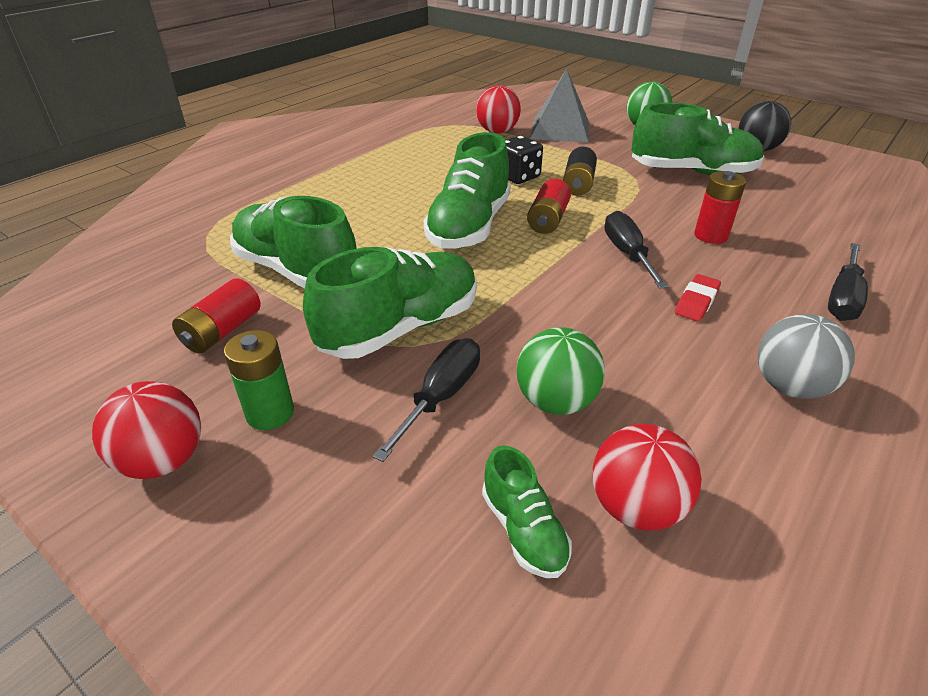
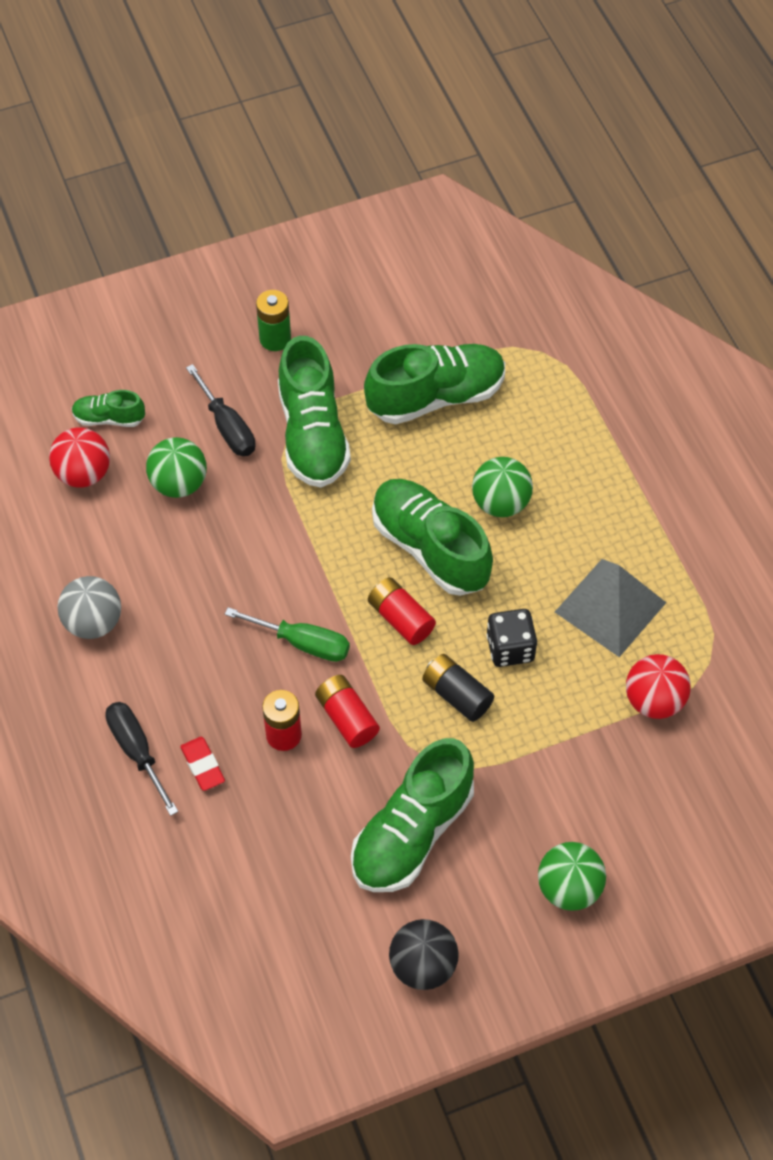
camera: 120 degrees right, 20 degrees up
(163, 460) = (270, 284): red ball -> none
(222, 331) = (380, 333): red battery -> red battery (347, 718)
(394, 210) = (500, 503): none -> green ball
(560, 130) = (618, 777): grey pyramid -> grey pyramid (610, 607)
(627, 254) = (302, 643): black screwdriver -> green screwdriver
(696, 302) = (208, 641): red eraser -> red eraser (203, 765)

